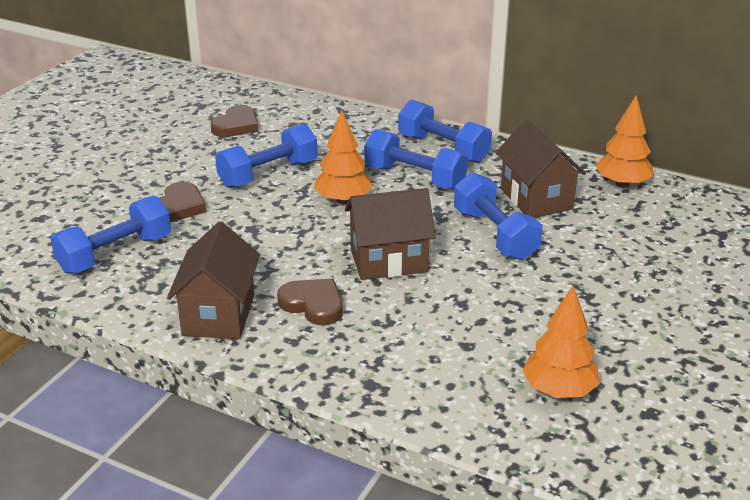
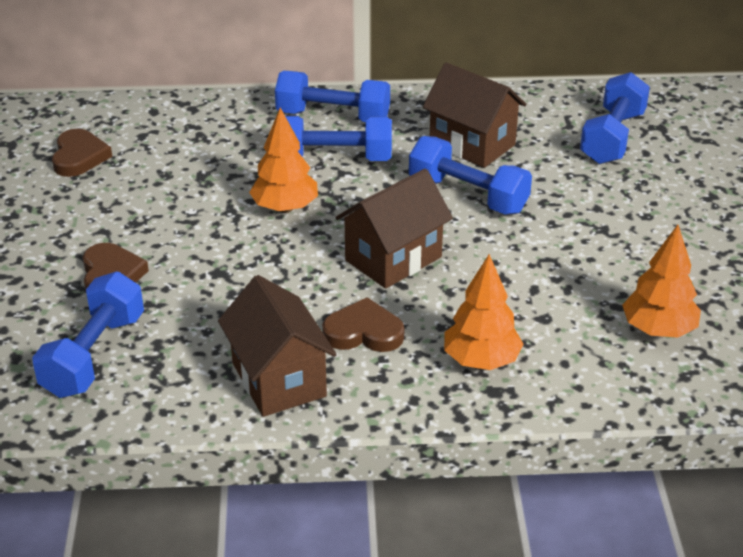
camera: 30 degrees left, 5 degrees up
(268, 174) = (174, 204): blue dumbbell -> blue dumbbell (612, 138)
(622, 184) = (535, 103): orange tree -> orange tree (481, 361)

